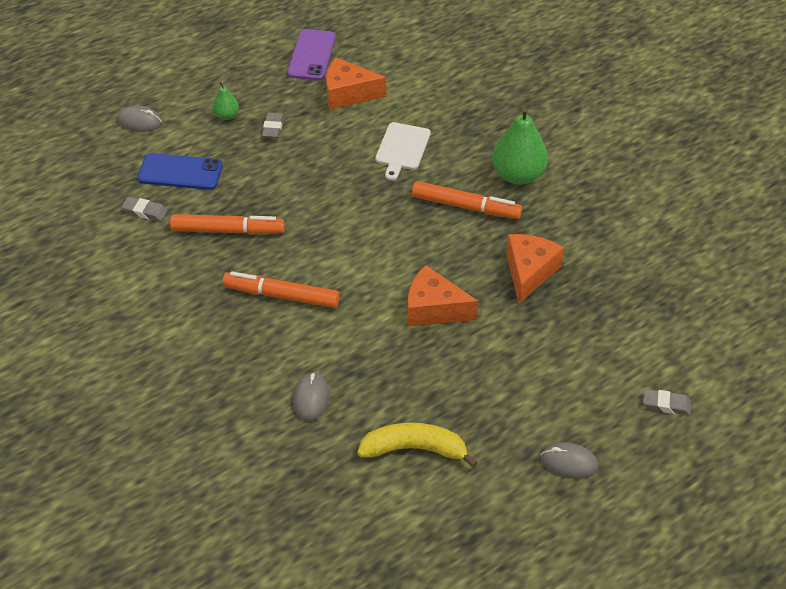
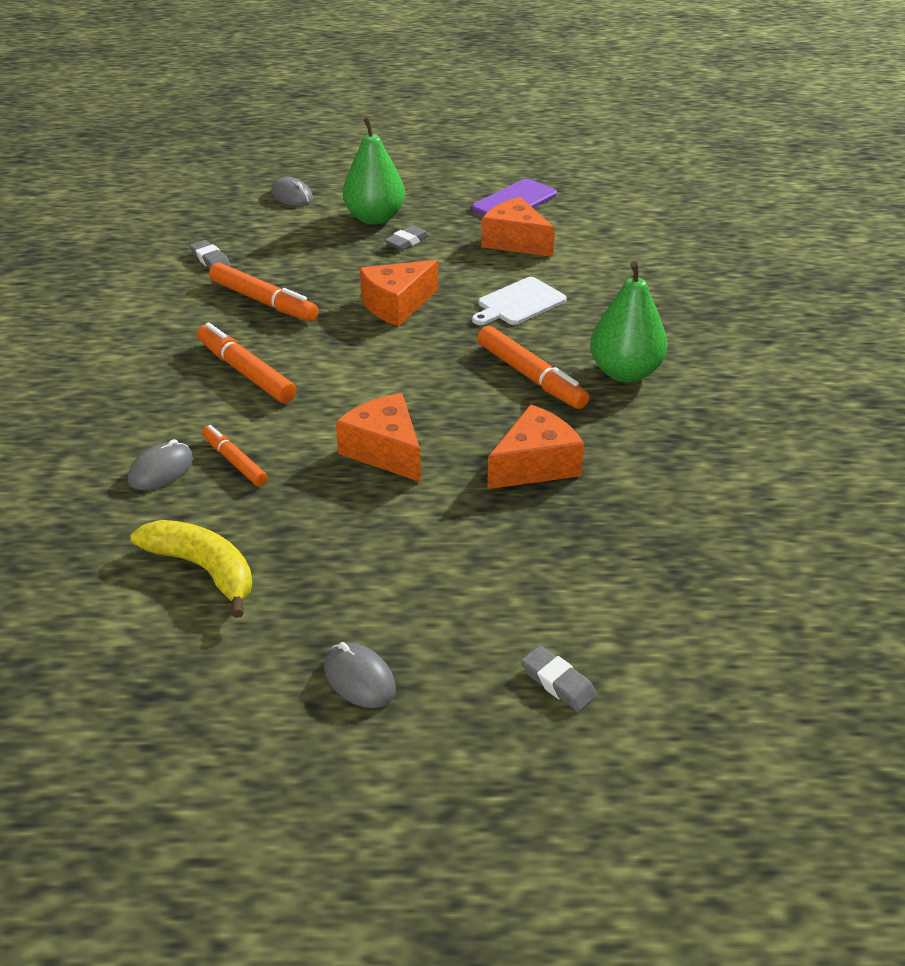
camera: 35 degrees right, 10 degrees down
(180, 172) = (279, 243): blue phone -> none
(226, 116) = (375, 218): green pear -> green pear, size x2.00
(323, 189) = (397, 305): none -> orange cheese
(350, 366) = (234, 461): none -> orange marker

